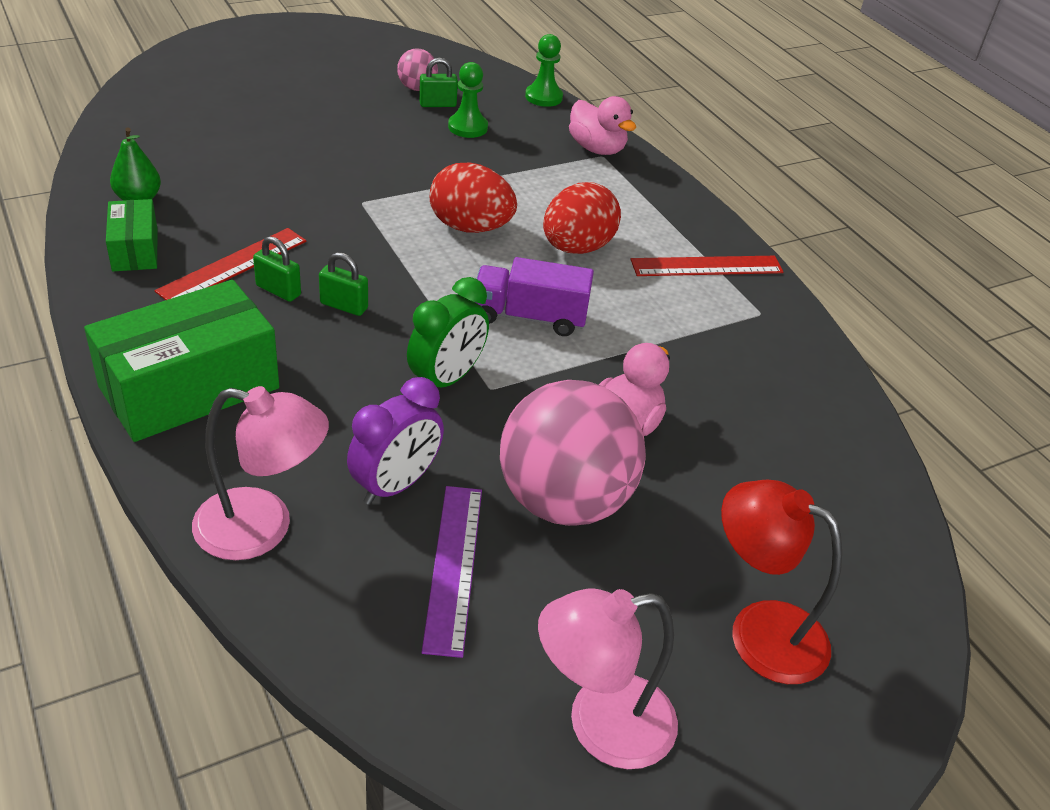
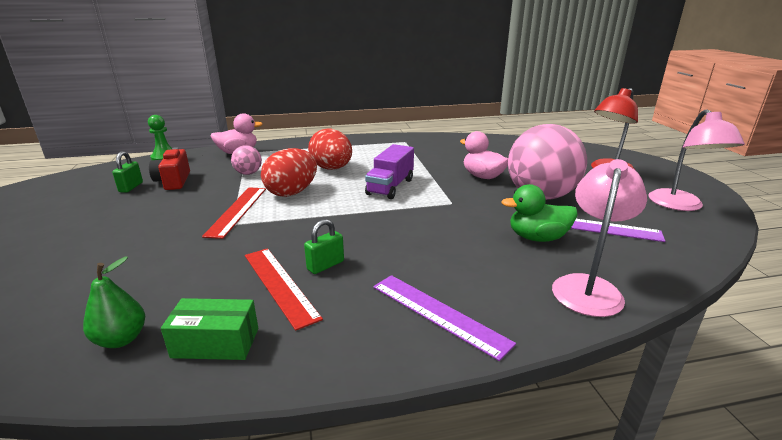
camera: 70 degrees left, 15 degrees down
(189, 387) = (438, 314): green box -> purple ruler
(344, 306) = (356, 240): green padlock -> none
(395, 485) = (537, 238): purple clock -> green duck
(417, 88) = (98, 191): pink ball -> pink ball (248, 173)
(446, 379) = (442, 214): green clock -> none
(467, 127) = (173, 181): green pawn -> red camera
(707, 266) = (364, 145): red ruler -> red ruler (237, 211)

